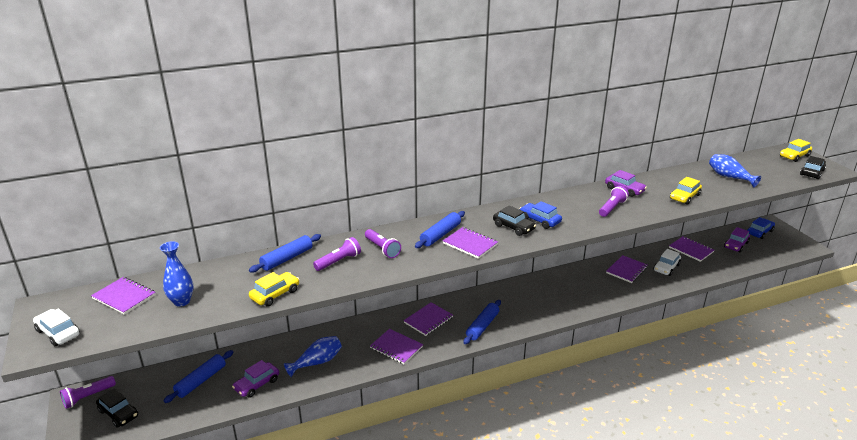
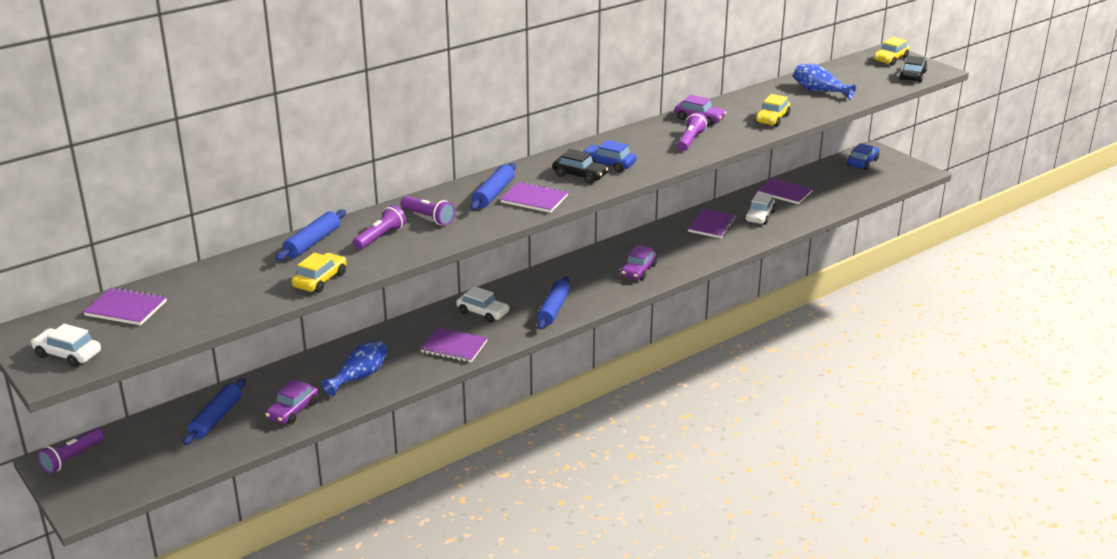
camera: 15 degrees left, 0 degrees up
(118, 413) = (126, 467): black car -> none
(182, 301) = (205, 303): blue vase -> none
(428, 320) = (483, 312): purple notebook -> white car
(736, 245) = (837, 180): purple car -> purple car (638, 271)

